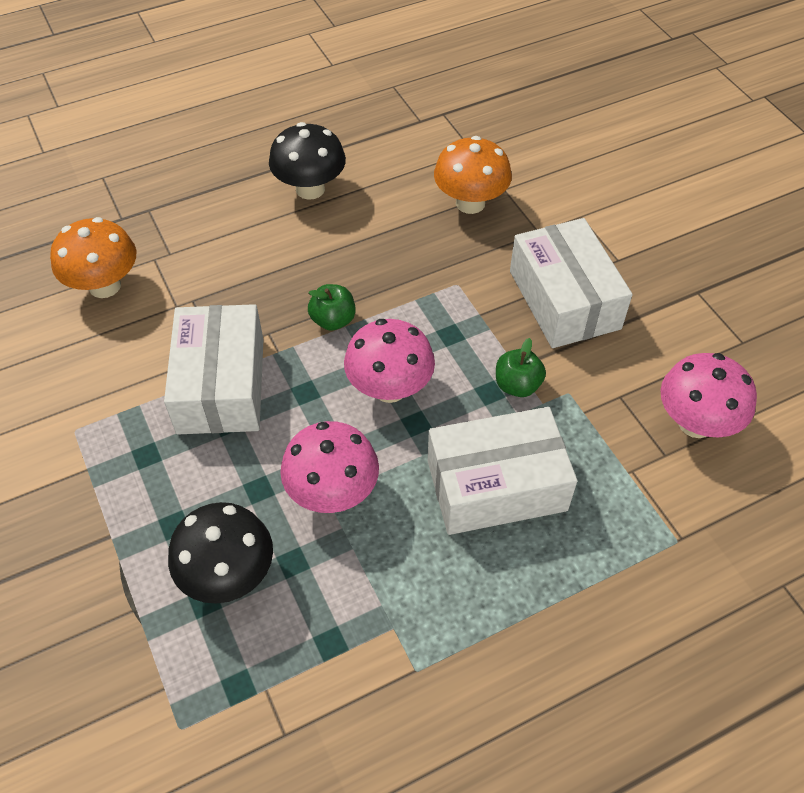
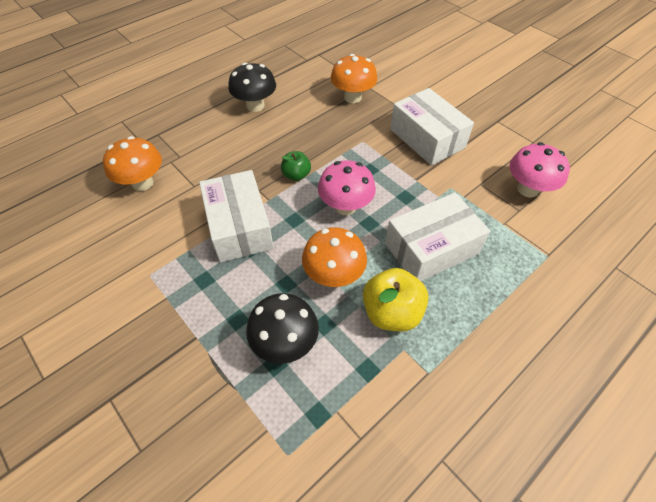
camera: 15 degrees left, 0 degrees up
(332, 492) = (334, 275): pink mushroom -> orange mushroom
(396, 569) = (391, 313): none -> yellow apple
(517, 385) = (420, 189): green apple -> none

